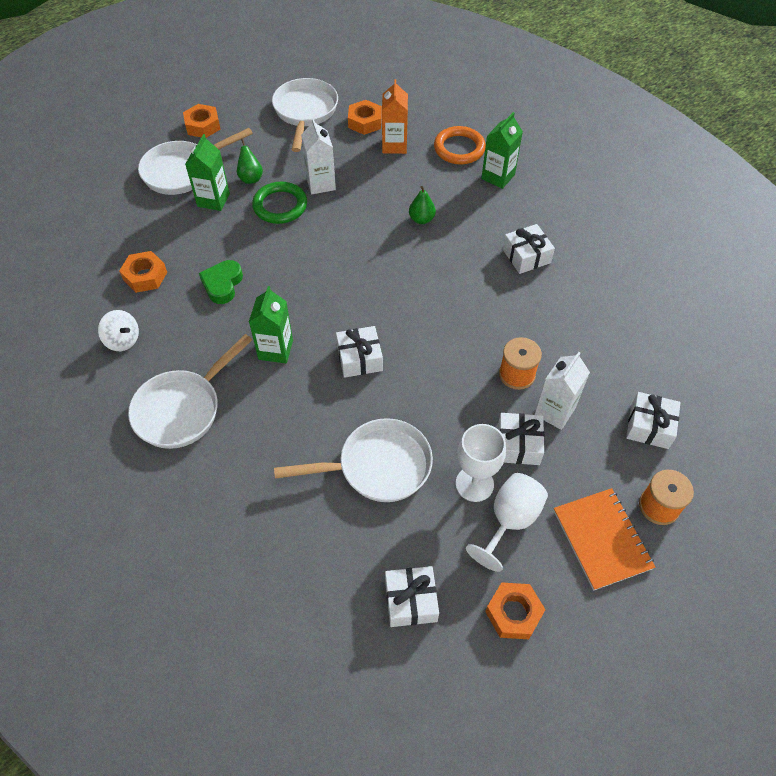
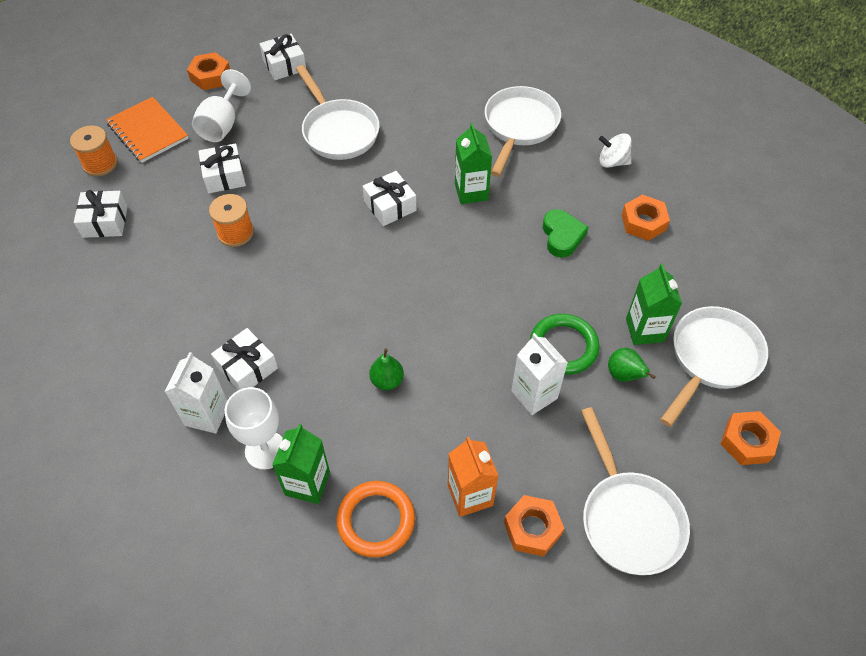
camera: 160 degrees right, 0 degrees up
(378, 466) = (338, 131): white pan -> white pan turned 90 degrees counterclockwise
(474, 484) = (256, 140): white goblet -> white goblet (265, 450)
(554, 411) = (195, 210): white carton -> white carton (207, 415)

